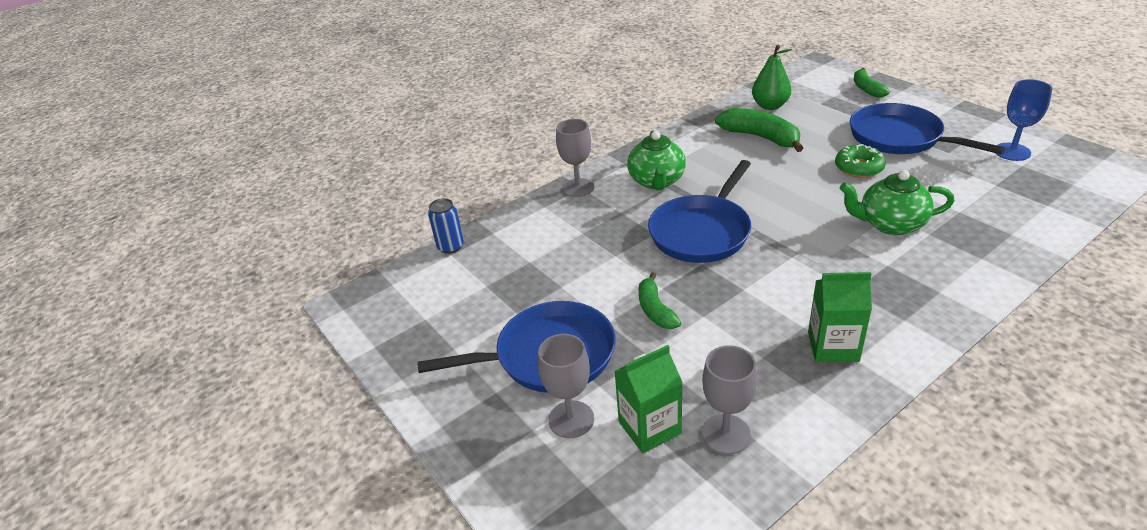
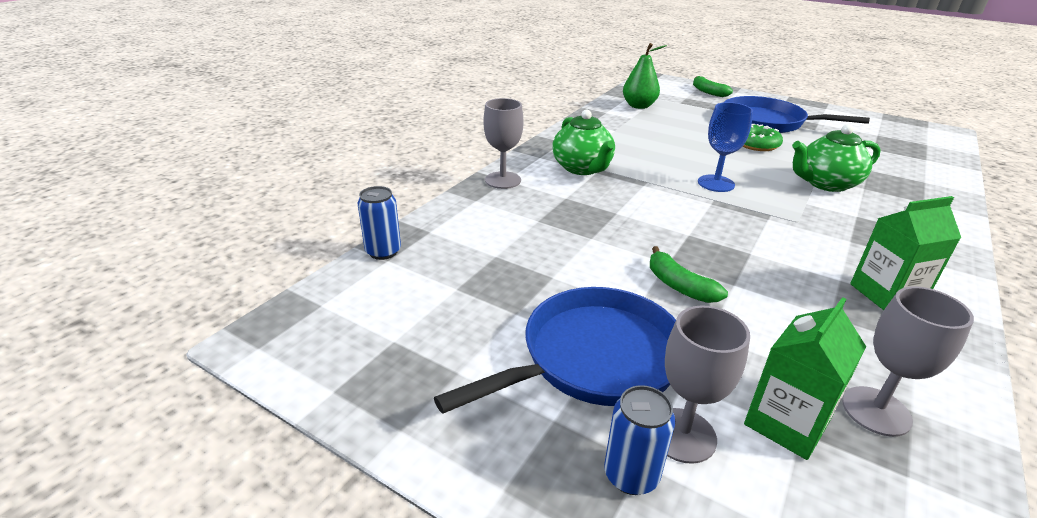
camera: 25 degrees left, 5 degrees down
(520, 435) = (631, 475): none -> blue can
(702, 232) = (664, 206): blue pan -> none
(761, 137) = (651, 128): green banana -> none
(1012, 152) = (860, 126): blue goblet -> blue goblet (716, 183)

